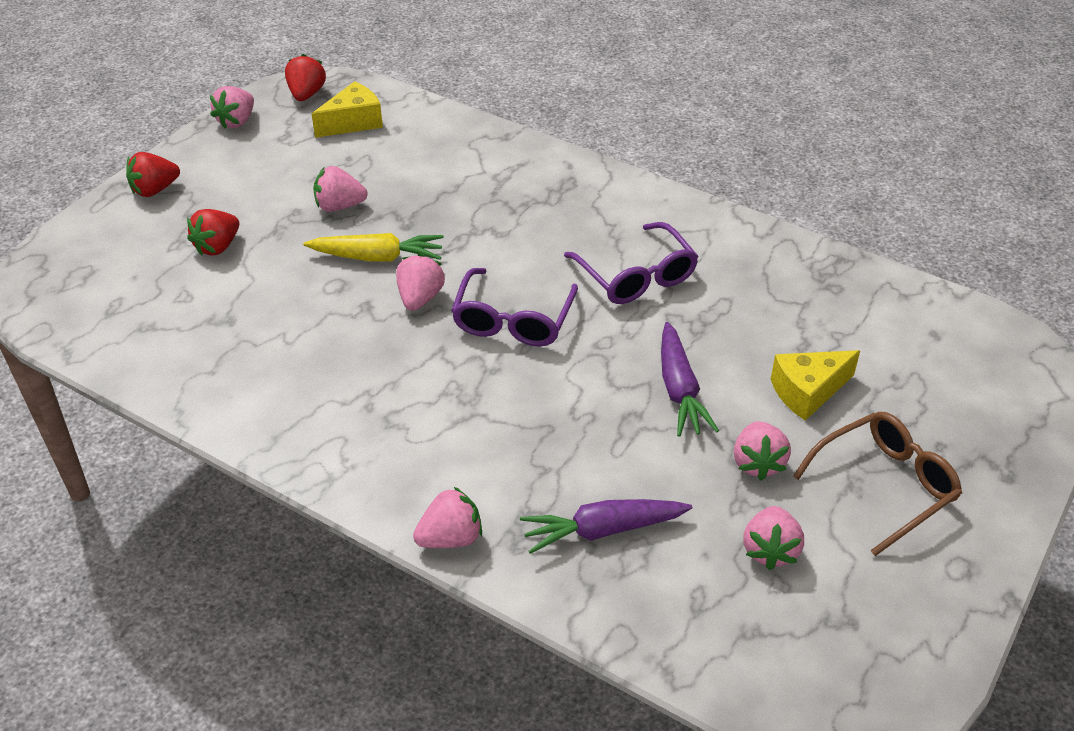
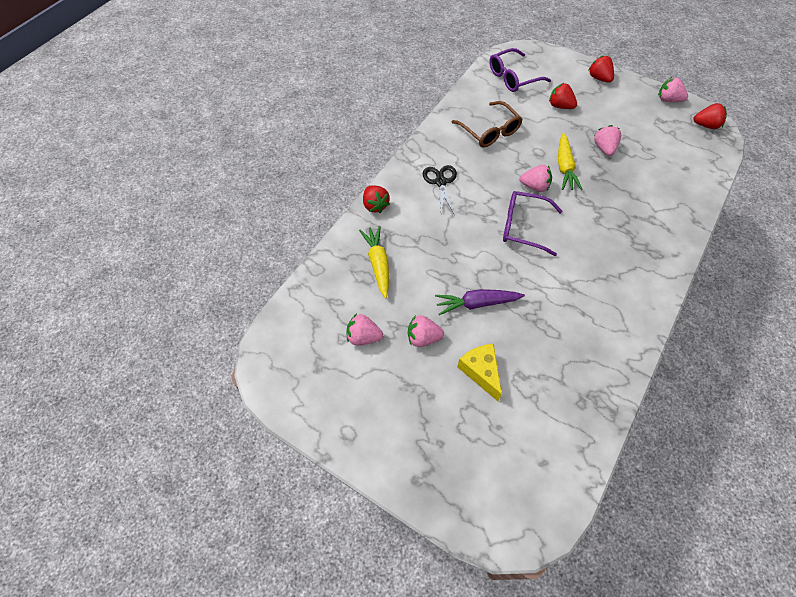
camera: 90 degrees right, 15 degrees up
(353, 122) = (685, 148): yellow cheese -> none
(395, 429) = (440, 182): none -> black scissors
(450, 538) = (375, 205): pink strawberry -> red strawberry
(603, 530) = (378, 264): purple carrot -> yellow carrot
(636, 276) = (571, 287): purple glasses -> purple glasses (513, 77)
(884, 486) = (407, 403): brown glasses -> brown glasses (489, 131)

